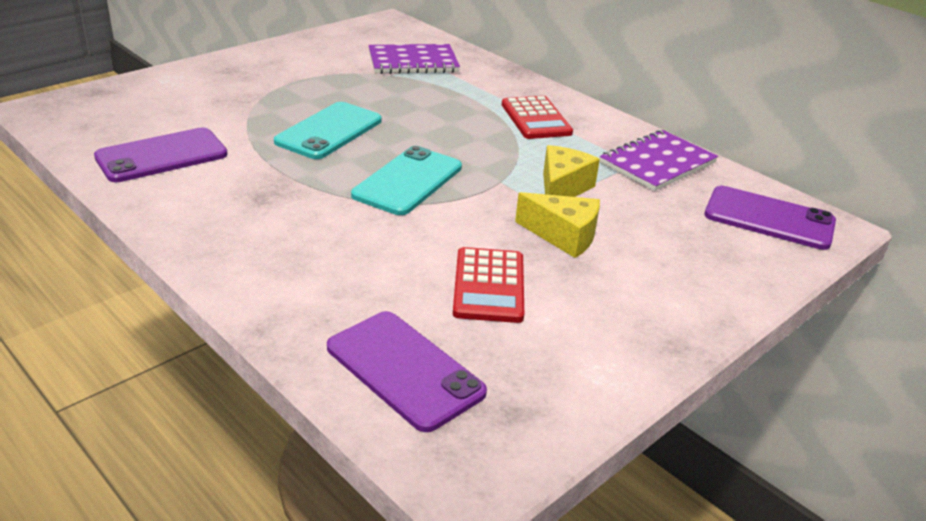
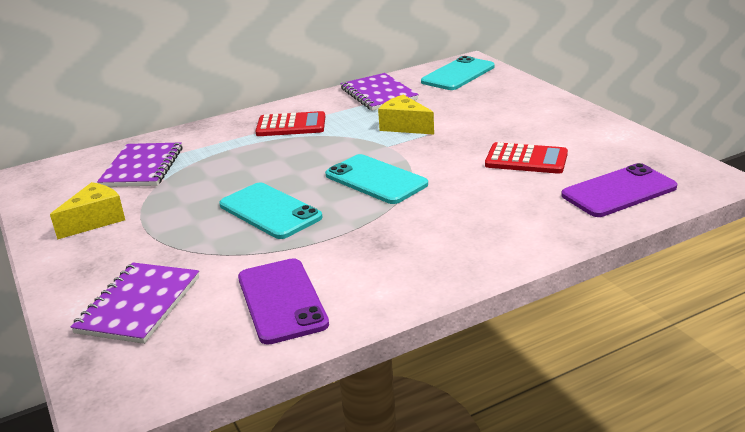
camera: 70 degrees left, 5 degrees down
(168, 98) = (139, 305): none -> purple notebook
(563, 236) = (468, 132): yellow cheese -> yellow cheese (95, 220)
(769, 218) = (458, 74): purple phone -> turquoise phone

